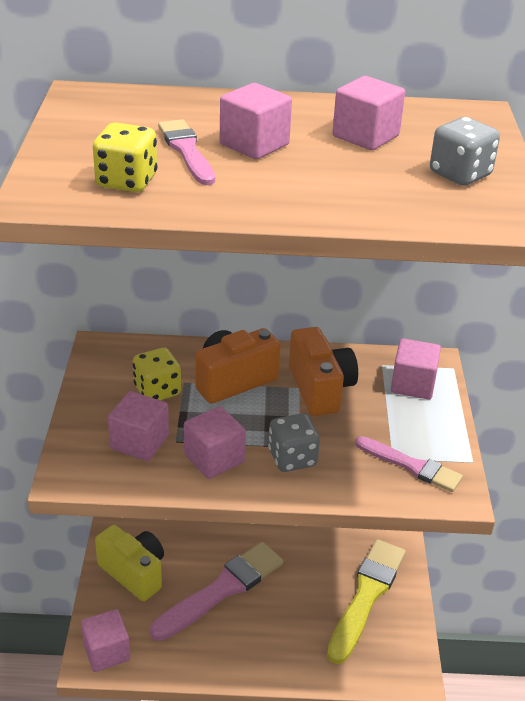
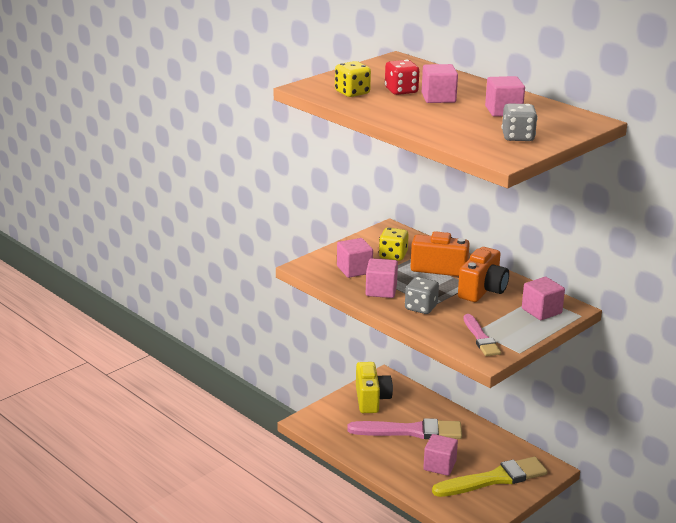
camera: 45 degrees right, 10 degrees down
(106, 652) = (317, 422): pink cube -> pink cube (439, 465)
(186, 151) = (401, 91): pink brush -> red dice

